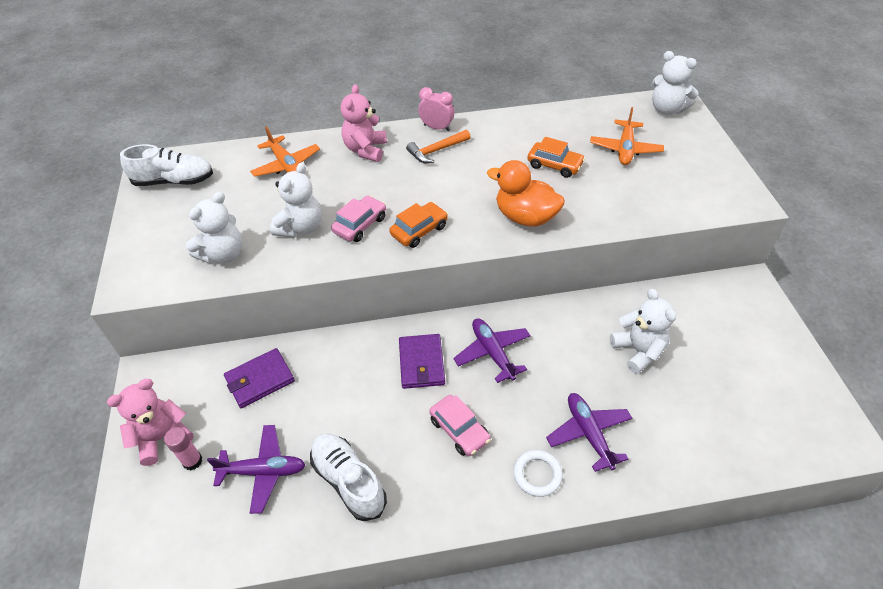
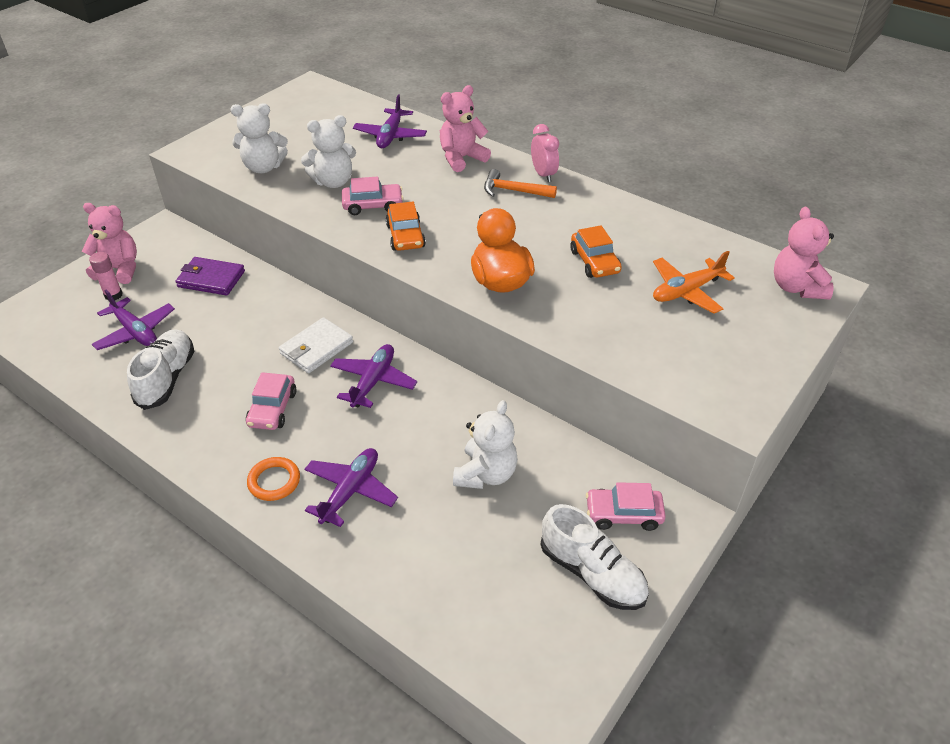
camera: 45 degrees right, 5 degrees down
(174, 181) = (307, 104): white shoe -> white shoe (592, 573)
(286, 165) = (390, 136): orange plane -> purple plane
(419, 230) = (405, 236): orange car -> orange car turned 75 degrees clockwise
(421, 363) = (316, 348): purple wallet -> white wallet
(537, 474) = (274, 481): white ring -> orange ring
(667, 109) = (797, 287): white teddy bear -> pink teddy bear
(727, 309) = (623, 514): none -> pink car

